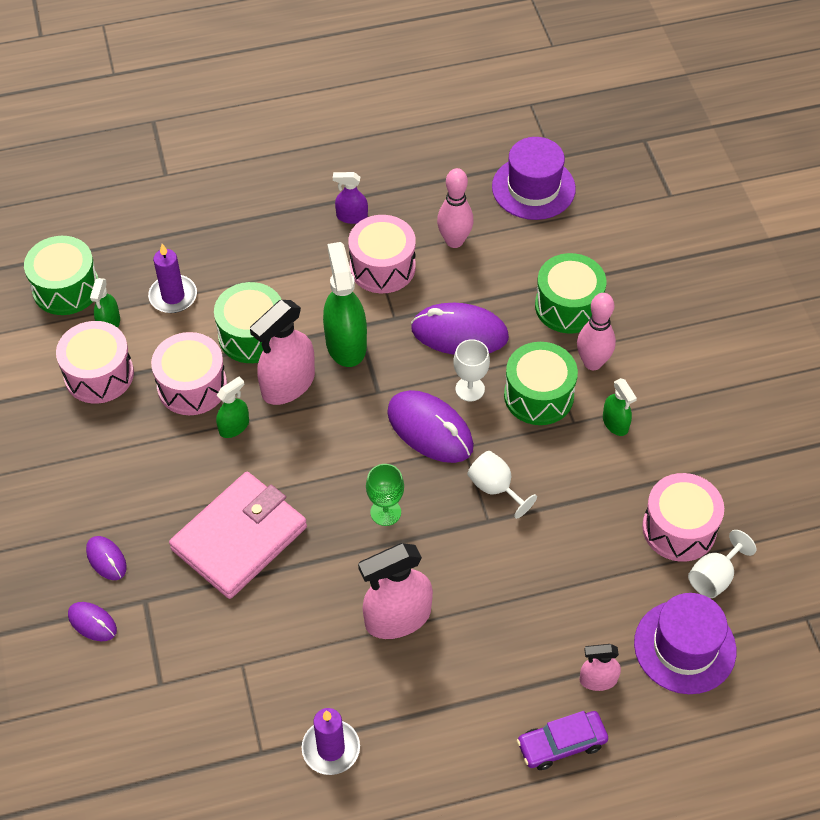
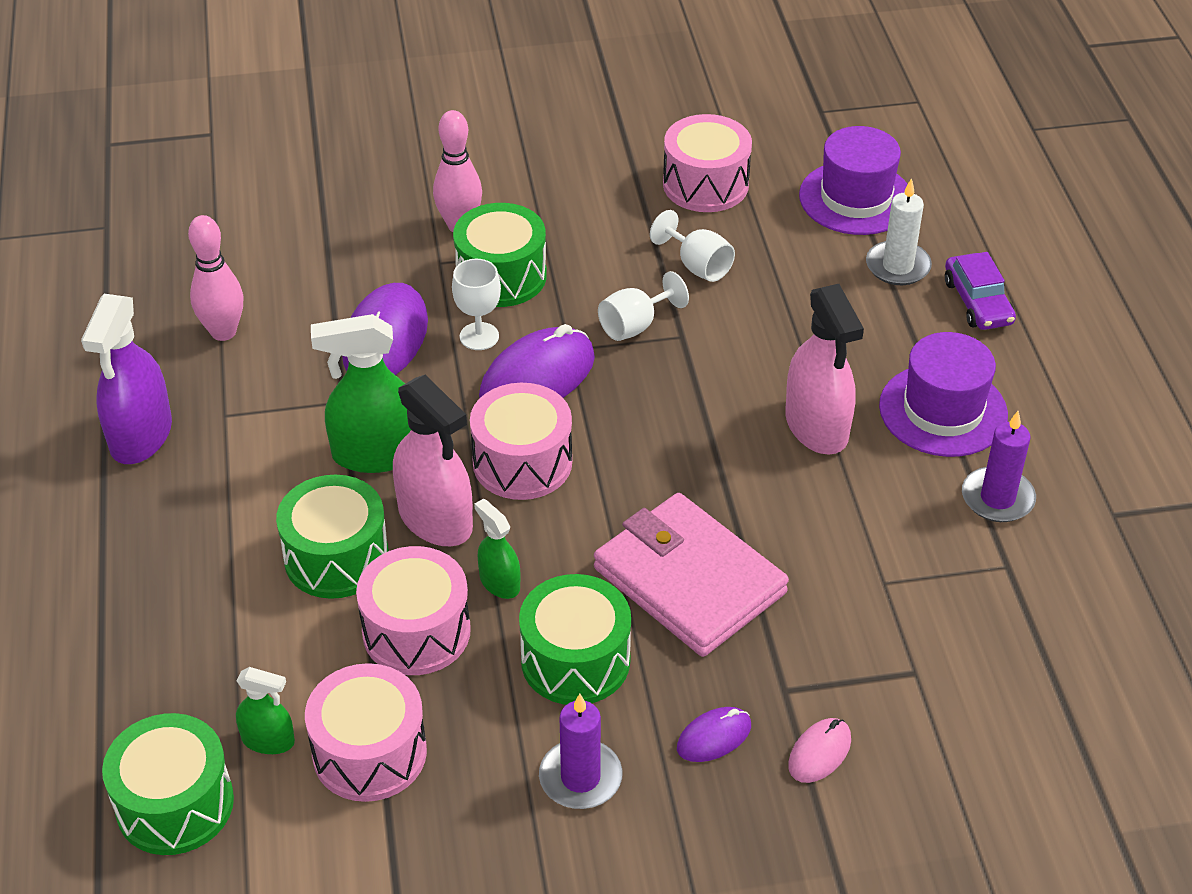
camera: 85 degrees left, 10 degrees down
(92, 622) = (819, 753): purple mouse -> pink mouse
(173, 296) = (234, 654): purple candle -> purple candle (580, 778)
(351, 216) = (141, 435): purple spray bottle -> purple spray bottle, size x1.86
(382, 267) = (248, 408): pink drum -> pink drum (522, 462)
(385, 512) = (661, 429): green goblet -> none
(533, 188) = (154, 249): purple hat -> purple hat (943, 410)
(568, 306) = (366, 237): green drum -> green drum (575, 660)
(598, 680) = (897, 266): pink spray bottle -> white candle
(615, 423) = (554, 217): green spray bottle -> none
(714, 577) = (769, 166): white goblet -> white goblet (697, 266)

